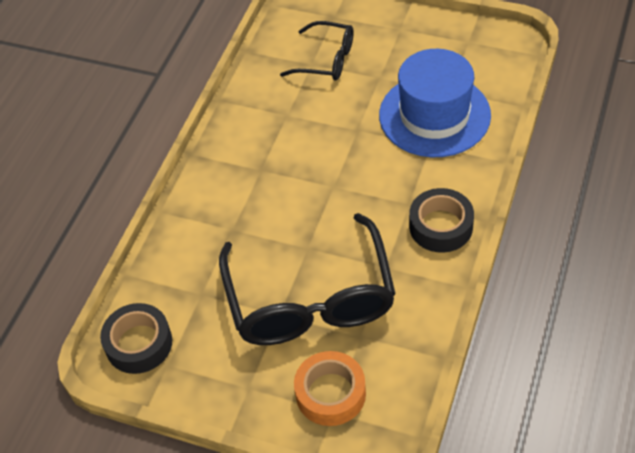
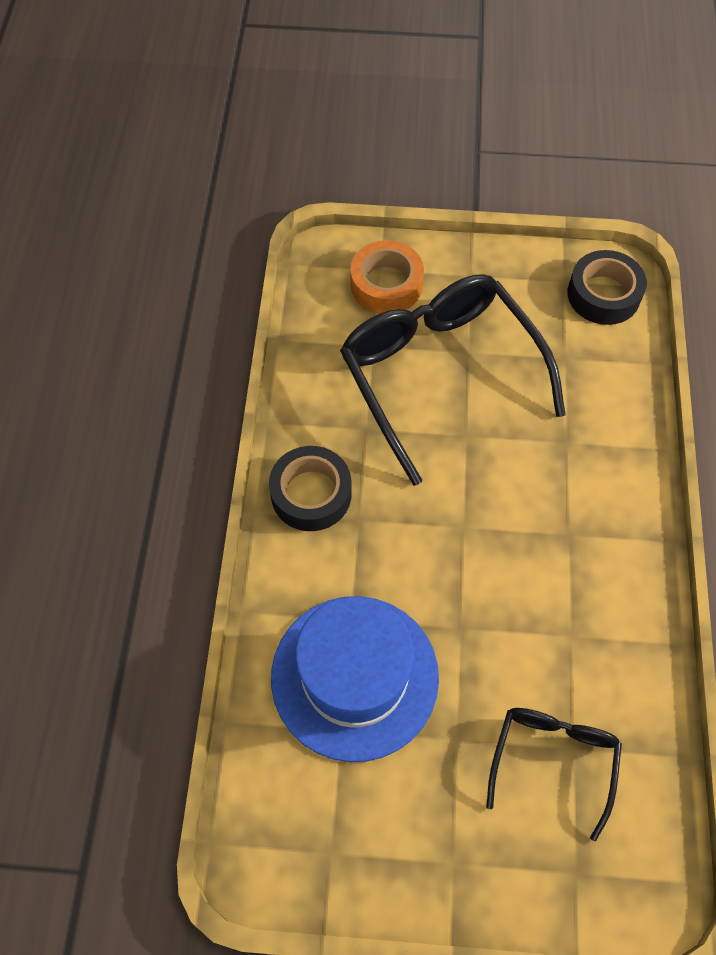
camera: 160 degrees right, 10 degrees up
(326, 60) = (553, 762): black glasses -> black glasses turned 105 degrees clockwise

